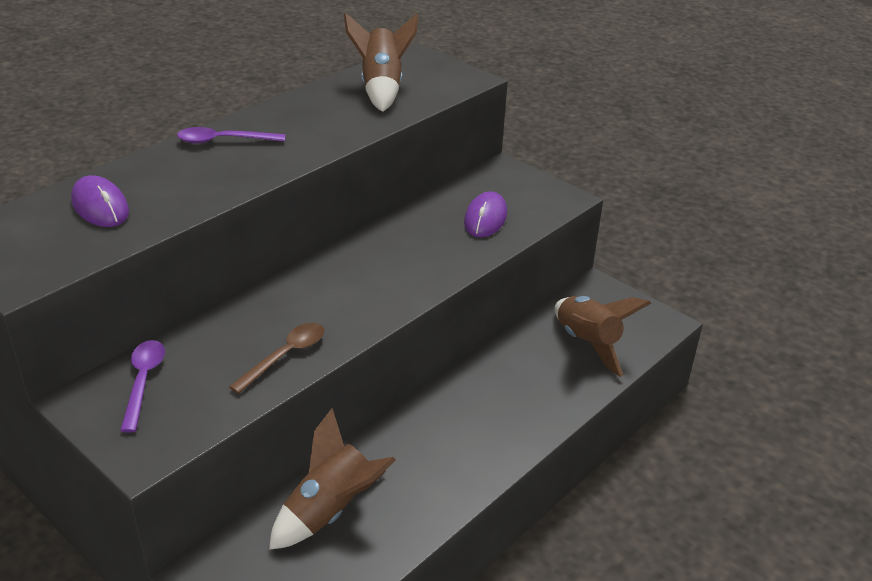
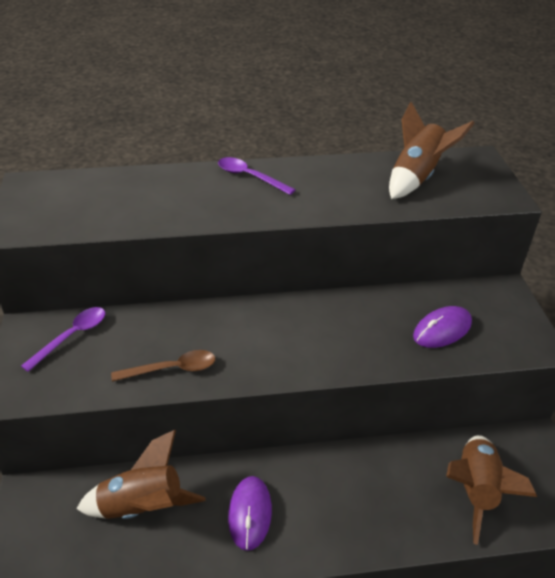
camera: 40 degrees right, 5 degrees up
(100, 206) = (118, 195): purple mouse -> purple mouse (250, 513)

